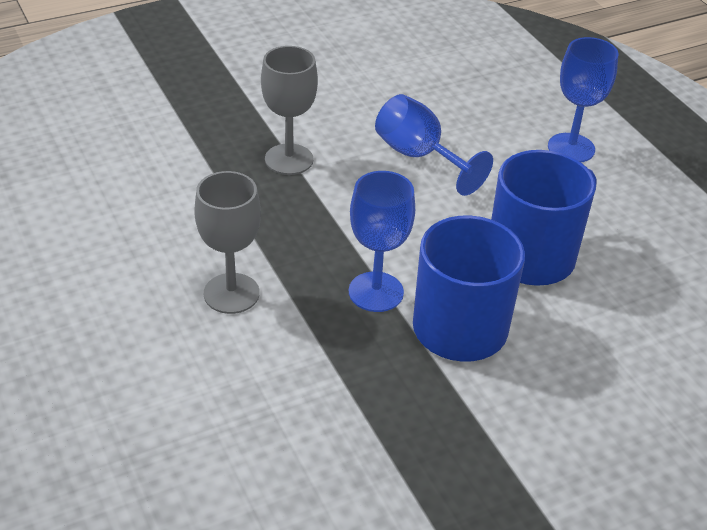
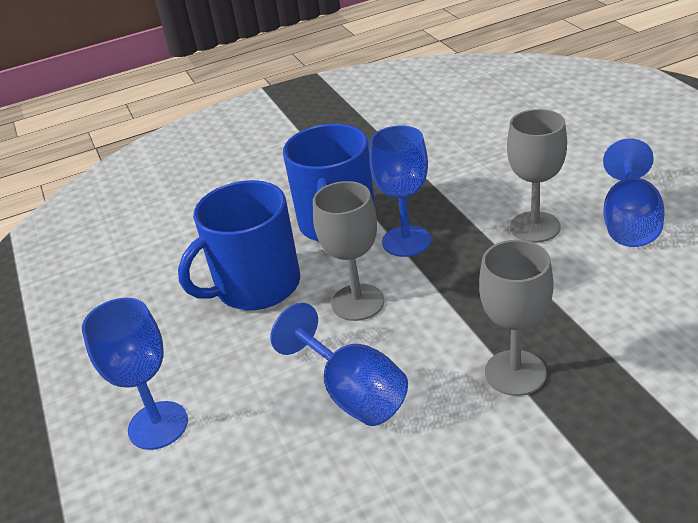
camera: 170 degrees left, 5 degrees down
(128, 287) = (629, 222): none -> blue goblet
(423, 228) = (357, 302): none -> grey goblet

